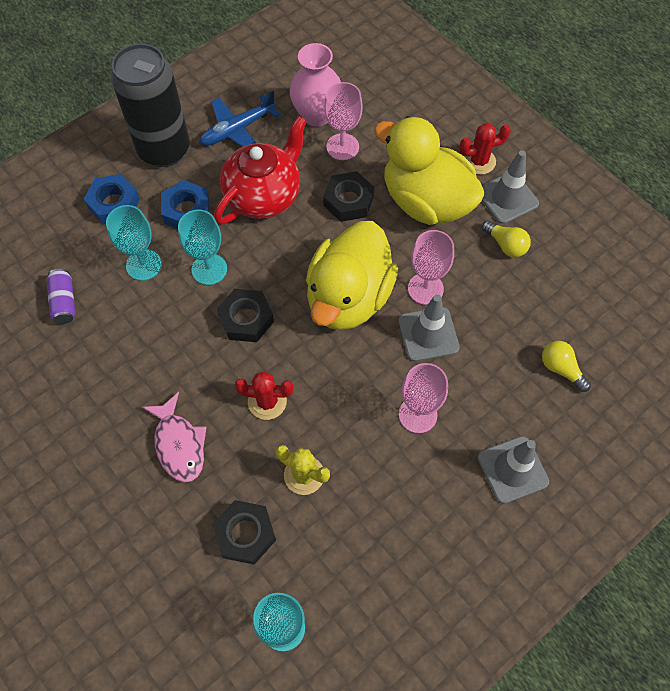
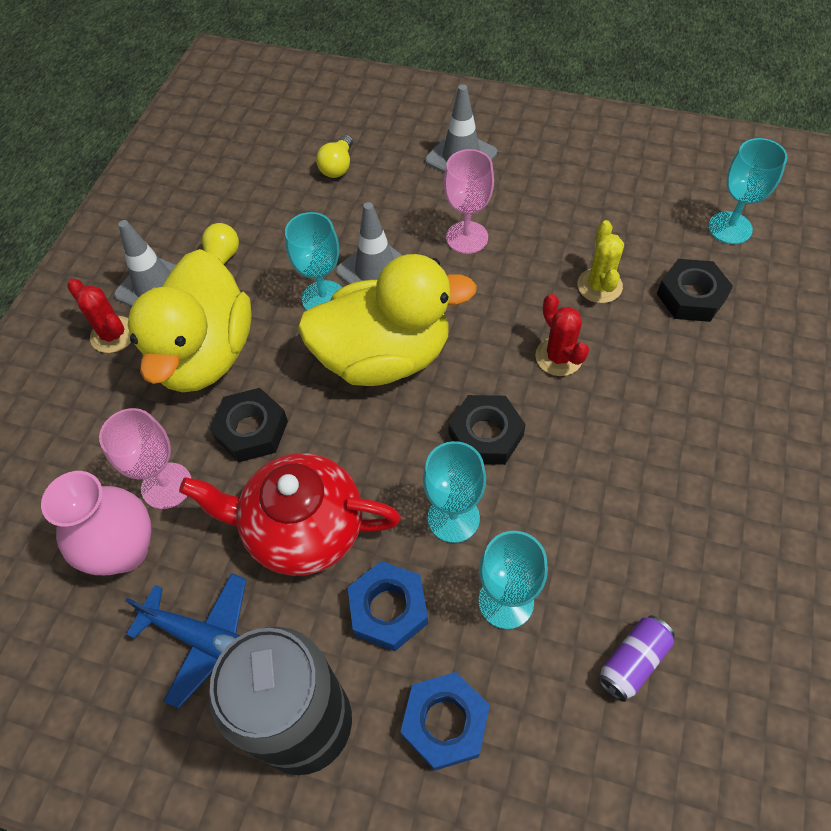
camera: 120 degrees left, 5 degrees down
(179, 444) = (670, 403): pink fish -> none
(425, 289) = (323, 298): pink goblet -> turquoise goblet

